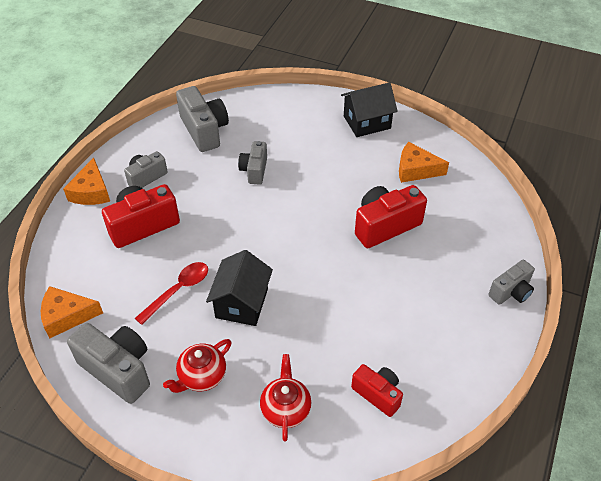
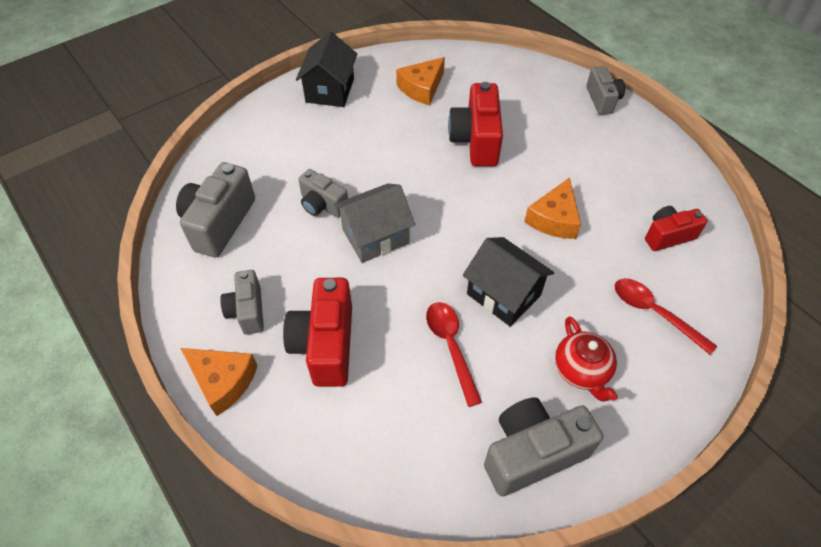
camera: 60 degrees left, 5 degrees up
(66, 316) = (418, 485): orange cheese -> orange cheese (554, 219)
(204, 130) = (219, 223): grey camera -> grey camera turned 75 degrees counterclockwise
(246, 210) = (375, 236): none -> grey house
(285, 408) = (654, 313): red teapot -> red spoon

